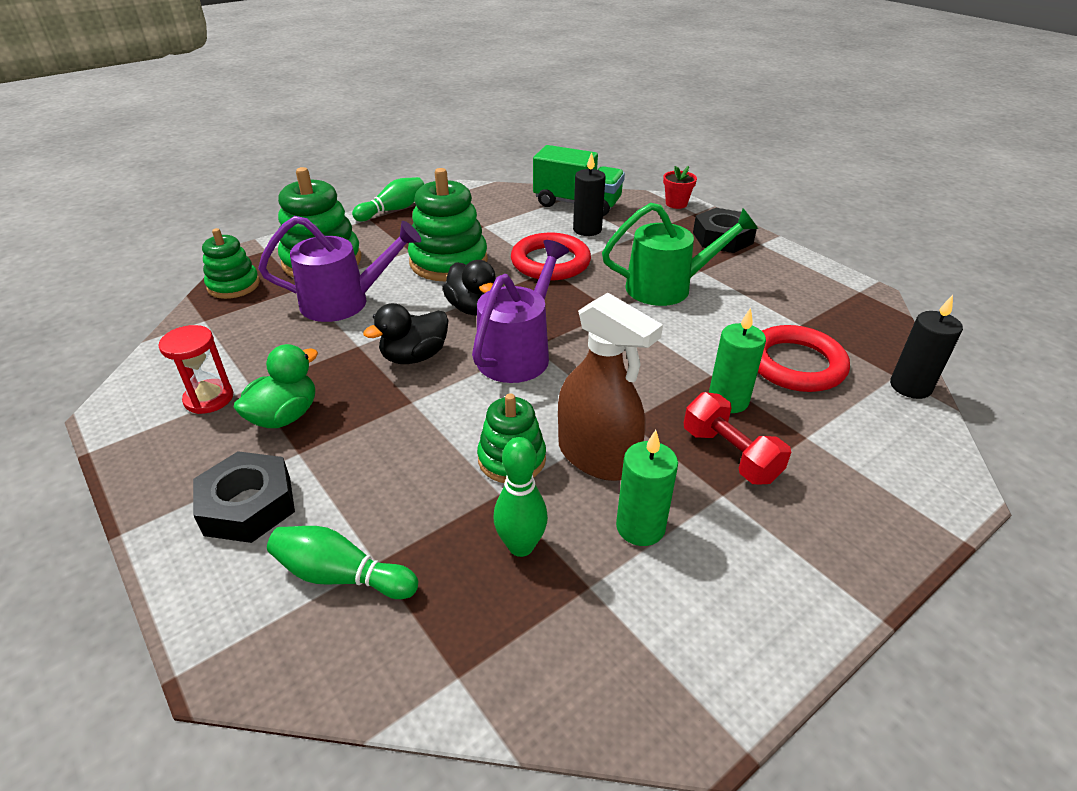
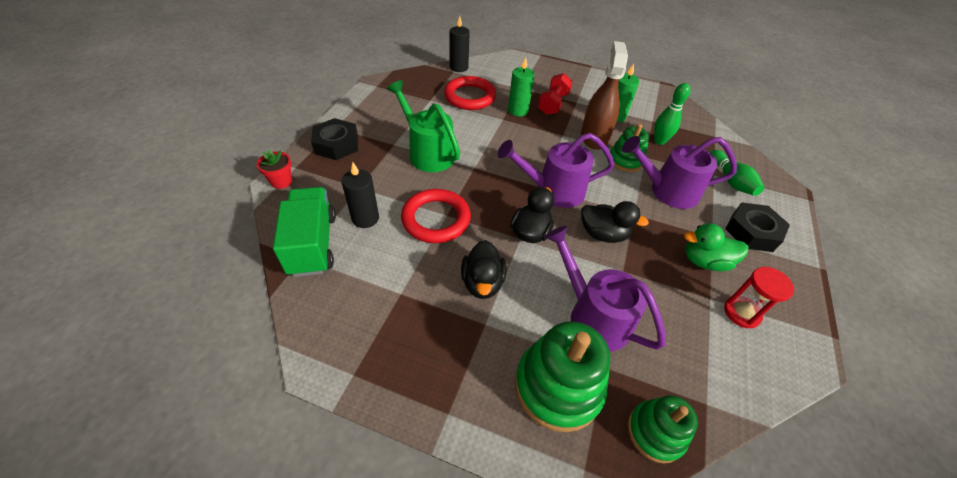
camera: 125 degrees left, 10 degrees up
(393, 210) = (413, 403): green bowling pin -> none
(410, 464) = (667, 191): none -> purple watering can
(448, 262) = (482, 282): green stacking toy -> black duck

